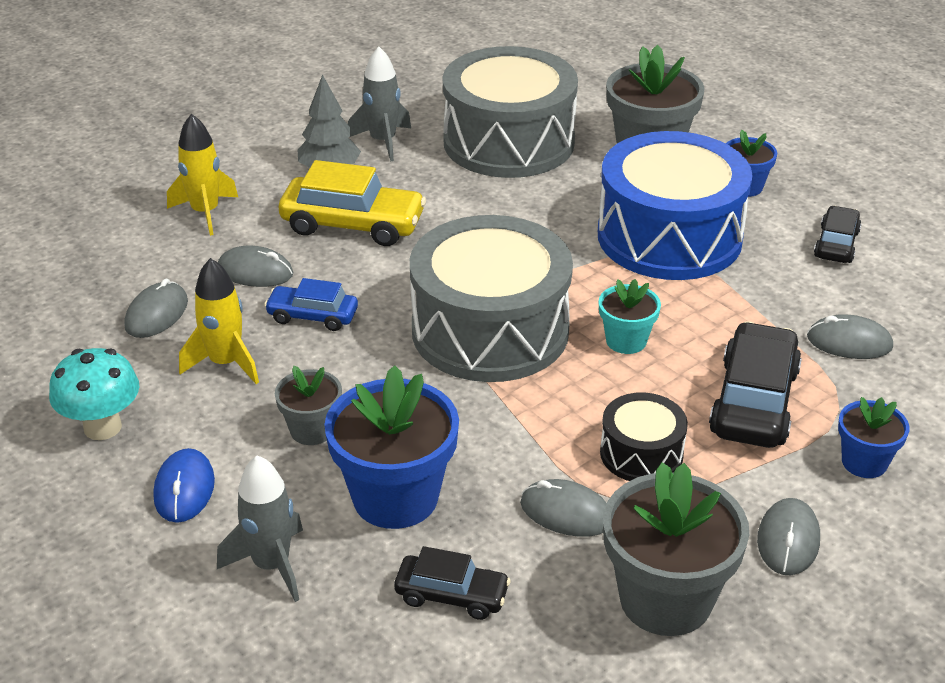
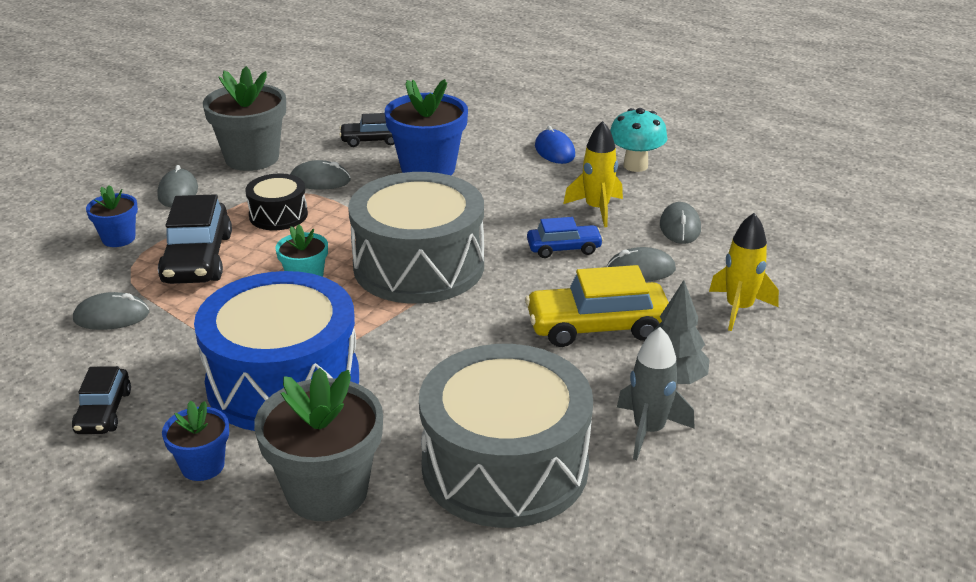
camera: 160 degrees right, 5 degrees down
(271, 565) = (477, 134): grey rocket -> none
(312, 430) = (504, 187): grey flower pot -> none

